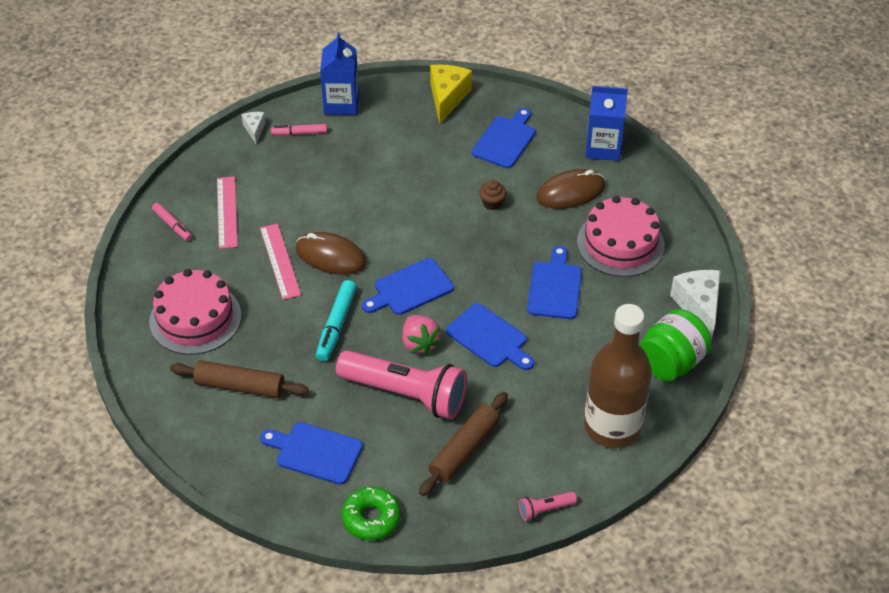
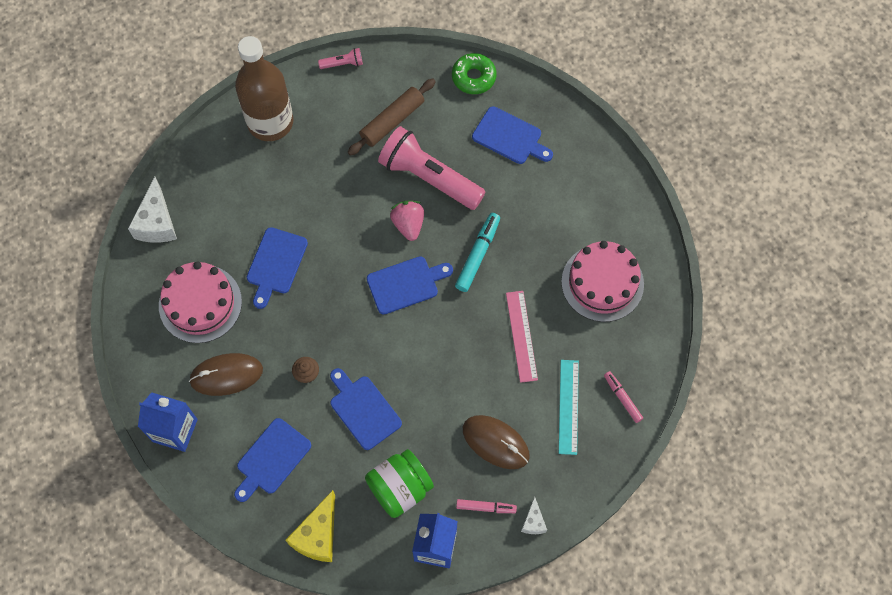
camera: 170 degrees left, 20 degrees up
(227, 212) = (568, 406): pink ruler -> turquoise ruler
(240, 386) = (566, 207): brown rolling pin -> none
(331, 256) = (473, 333): brown mouse -> brown mouse (495, 442)
(489, 338) = (347, 220): blue cutting board -> blue cutting board (363, 409)
(671, 362) = (202, 172): green jar -> green jar (400, 488)

